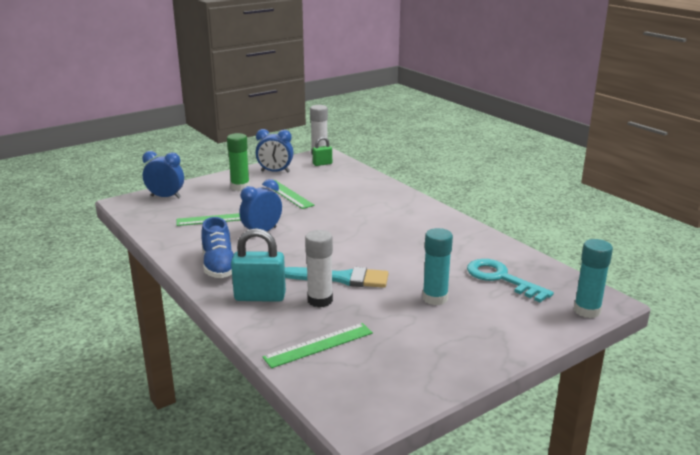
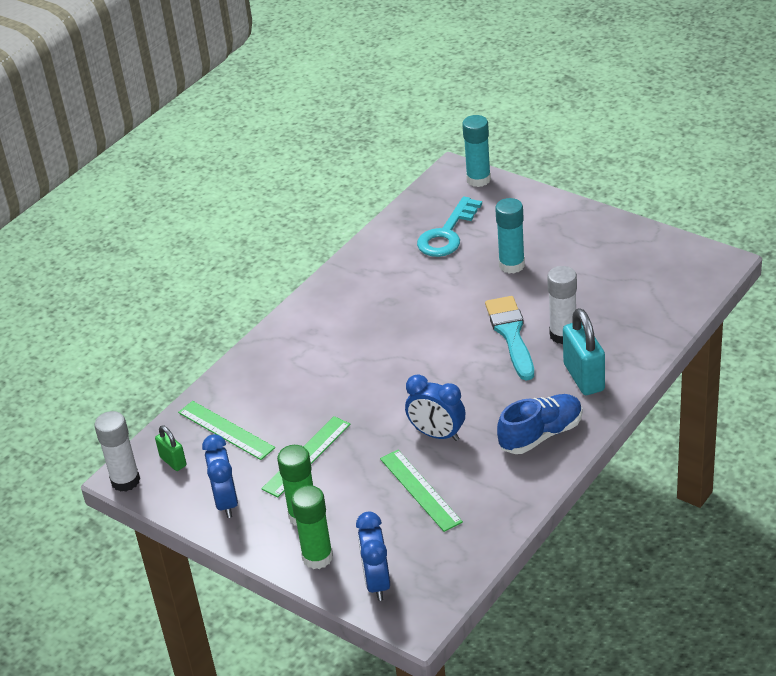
camera: 105 degrees left, 15 degrees up
(204, 186) = (317, 557): none -> green glue stick
(319, 345) = (637, 311): green ruler -> green ruler (226, 430)

